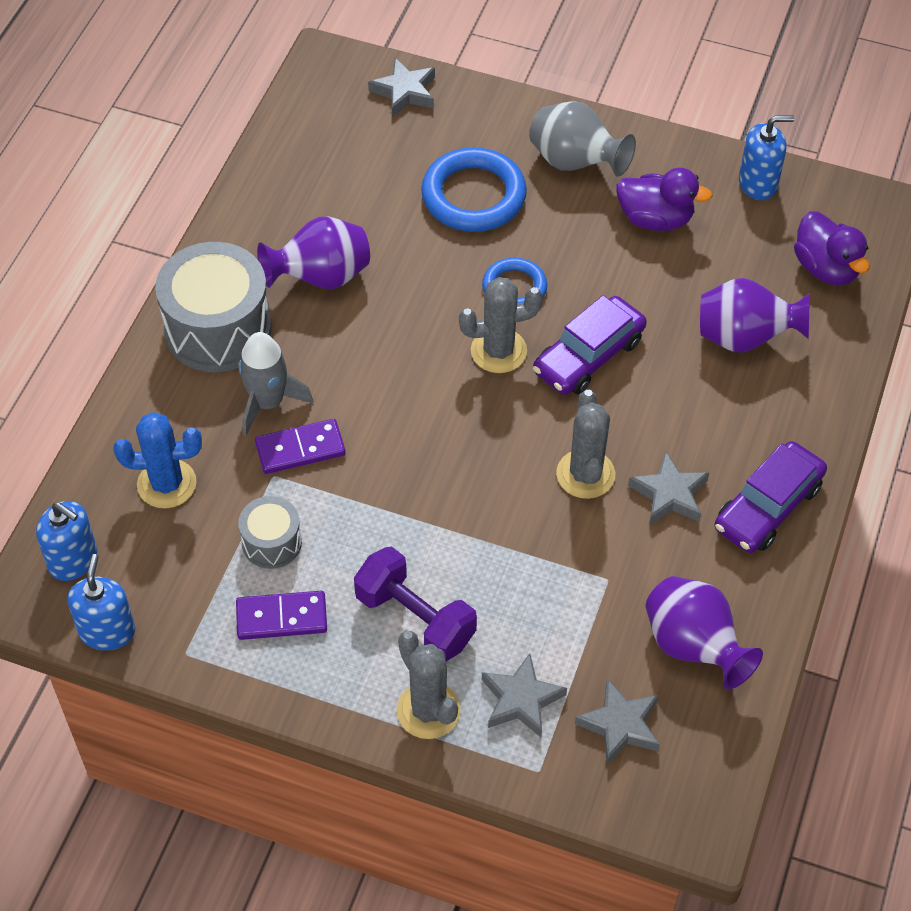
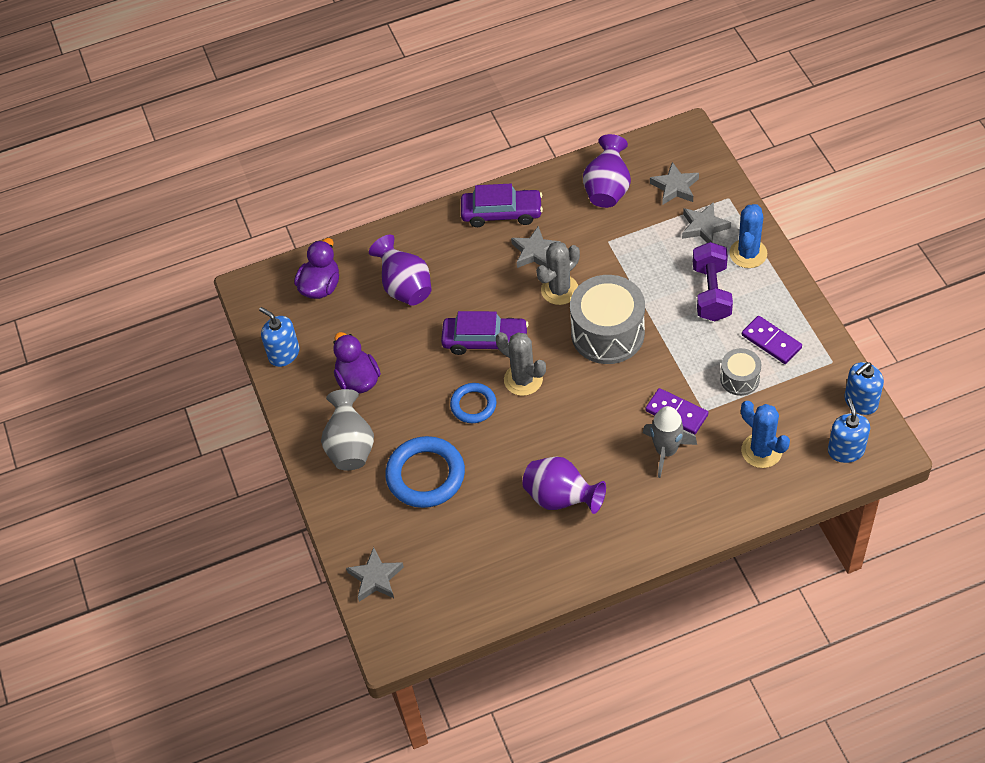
camera: 125 degrees left, 0 degrees up
(218, 329) = (647, 516): grey drum -> grey drum (607, 333)
(428, 710) = (748, 253): grey cactus -> blue cactus

